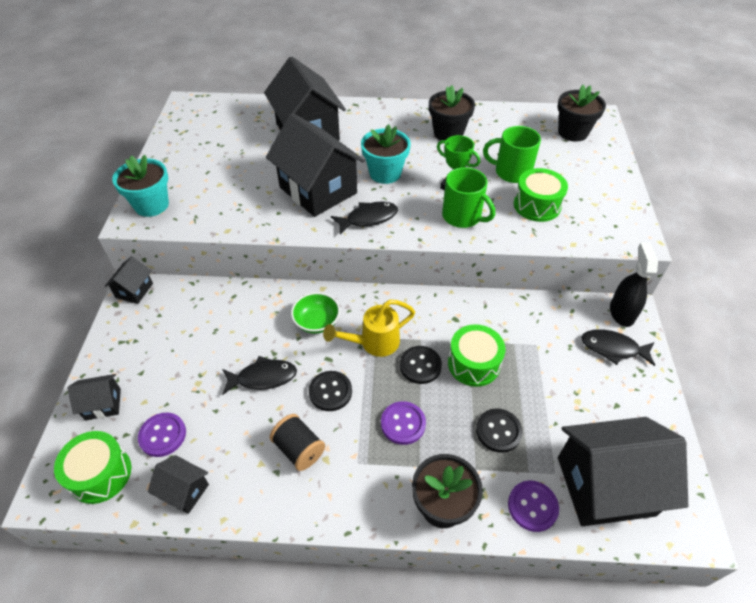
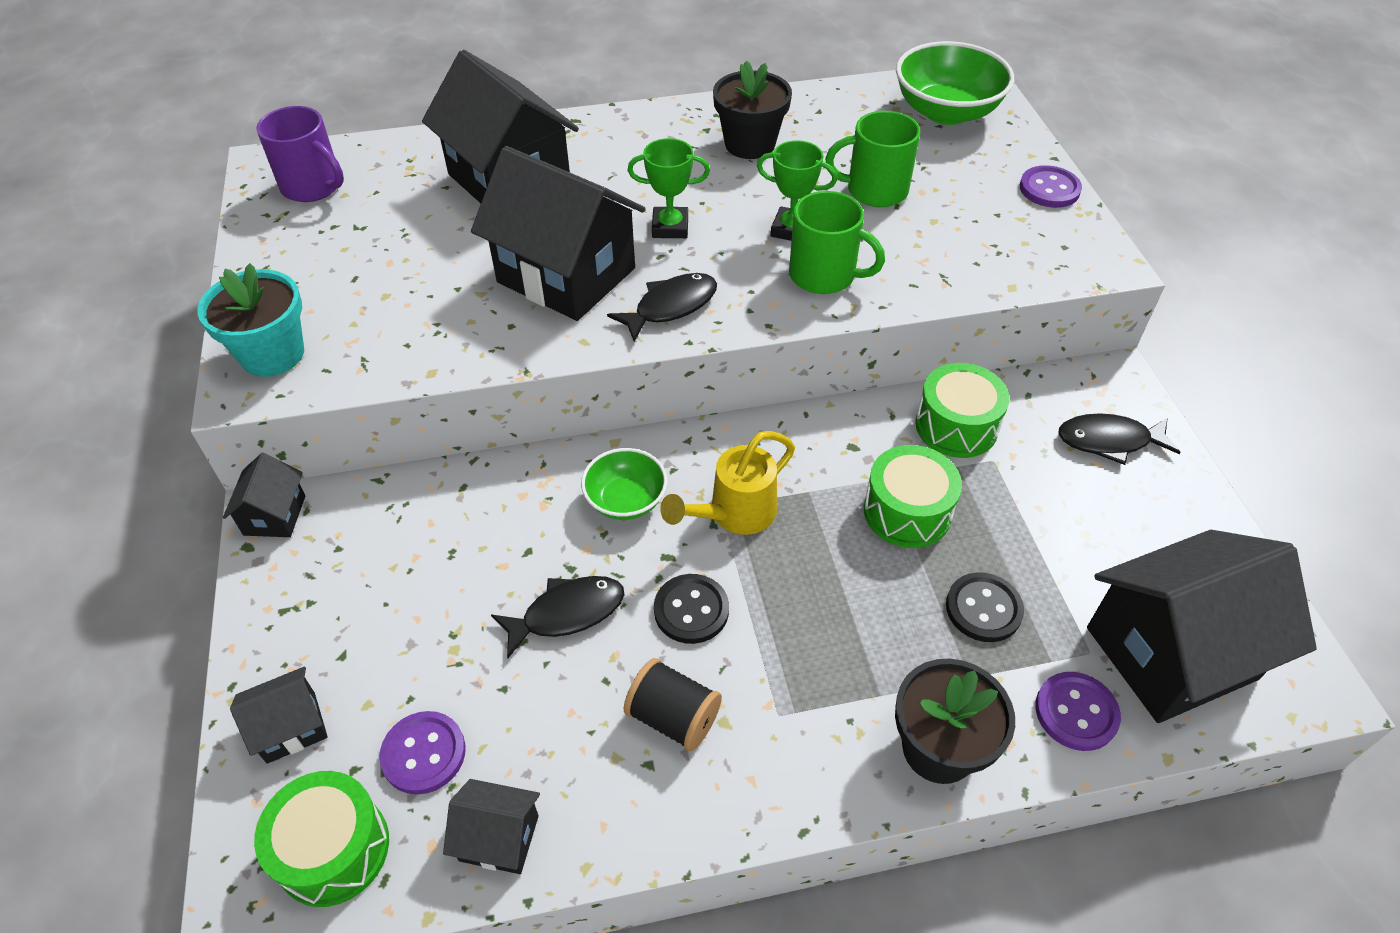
camera: 15 degrees left, 0 degrees up
(205, 119) = (313, 187): none -> purple mug
(385, 173) = (670, 227): turquoise flower pot -> green trophy
(403, 423) = (829, 633): purple button -> purple button (1049, 189)
(420, 365) = (823, 534): black button -> none
(537, 205) = (934, 236): green drum -> green drum (956, 426)
(572, 132) = (946, 112): black flower pot -> green bowl
(621, 312) = (1102, 383): black spray bottle -> none

